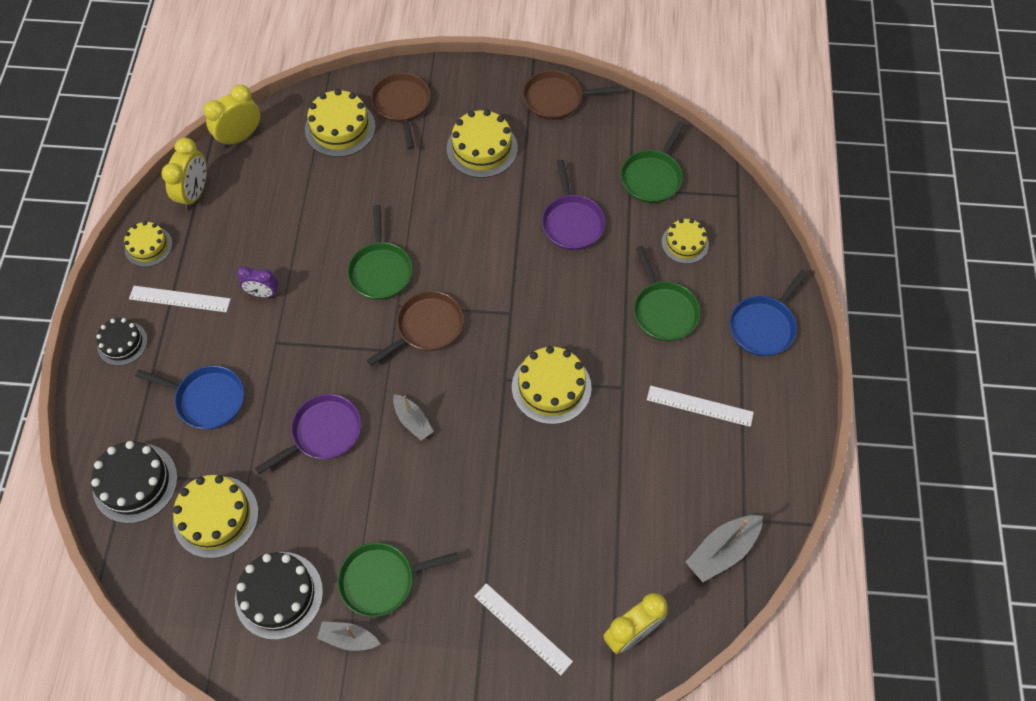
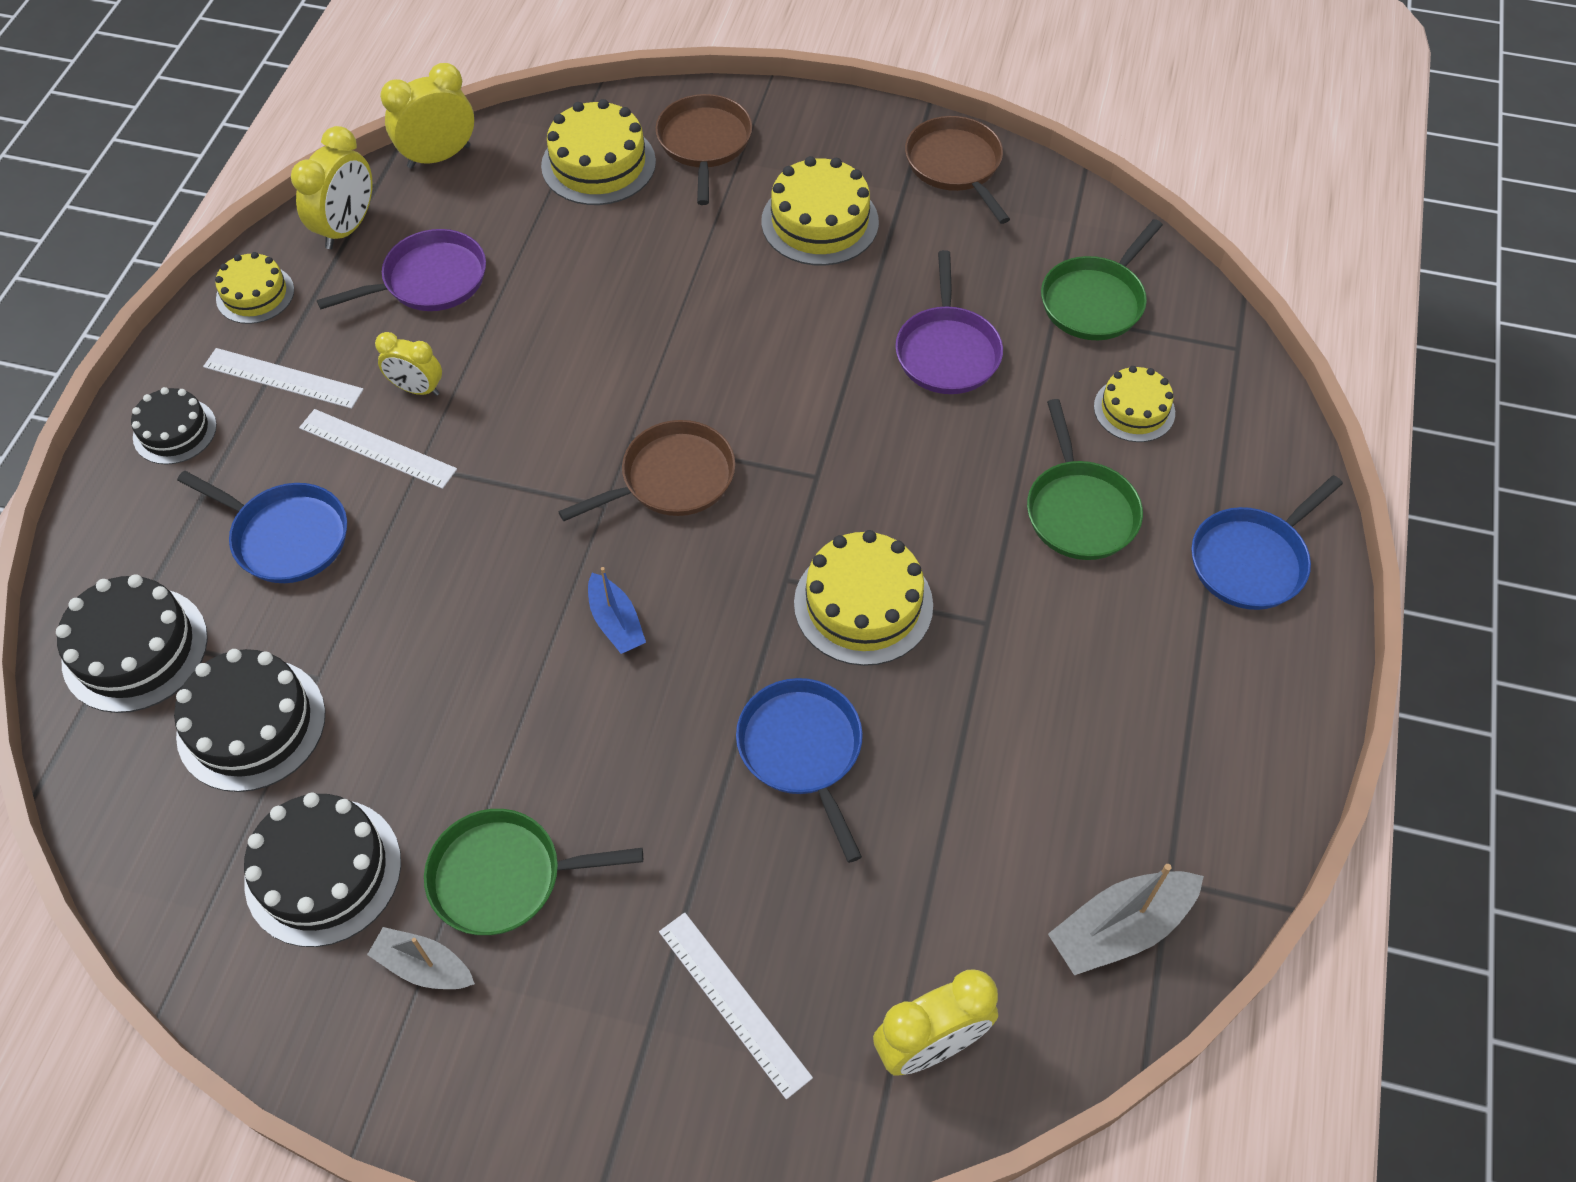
camera: 10 degrees right, 5 degrees down
(216, 516) = (251, 724): yellow cake -> black cake
(263, 293) = (417, 389): purple clock -> yellow clock
(323, 432) = (463, 618): purple pan -> purple pan (430, 280)
(380, 271) = (615, 381): green pan -> none
(412, 421) = (616, 622): grey boat -> blue boat
(533, 479) = (802, 750): none -> blue pan
(556, 99) = (955, 165): brown pan -> brown pan turned 60 degrees clockwise
(699, 406) = (1118, 674): white ruler -> white ruler (377, 448)

